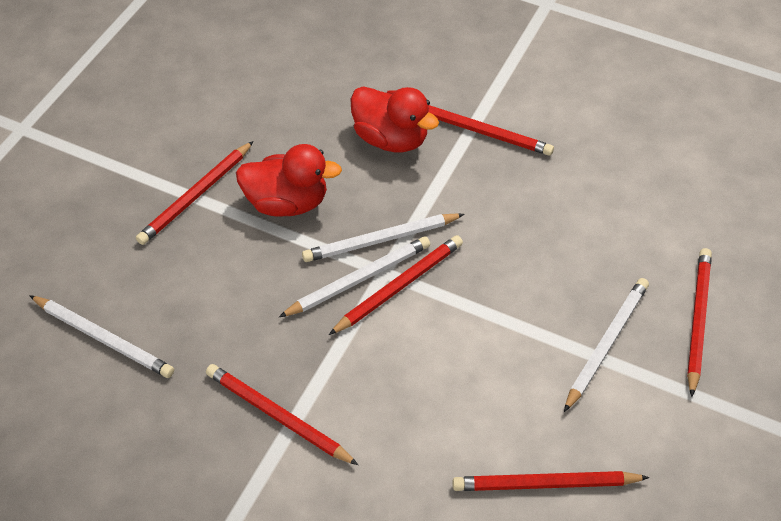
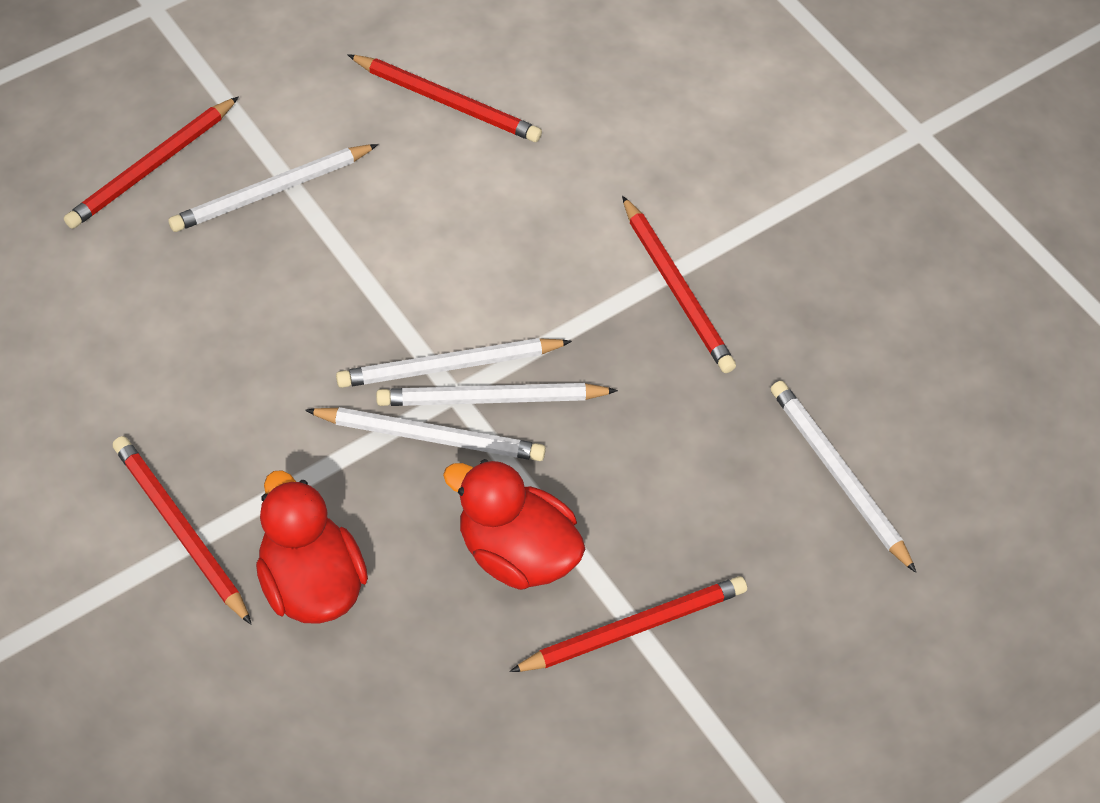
camera: 155 degrees left, 5 degrees up
(398, 286) = (450, 366): red pencil -> white pencil

